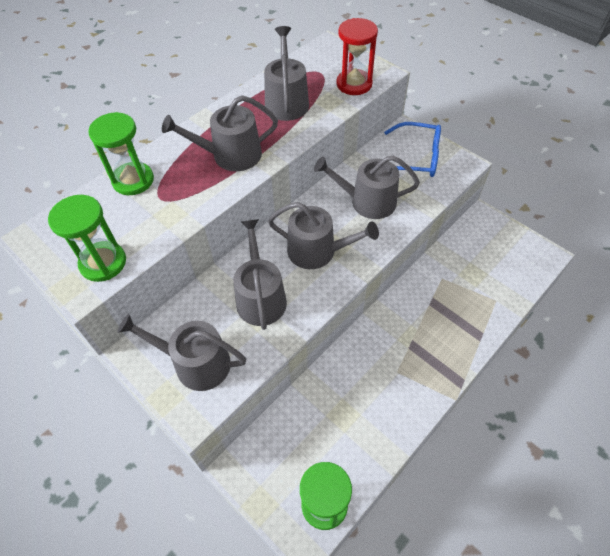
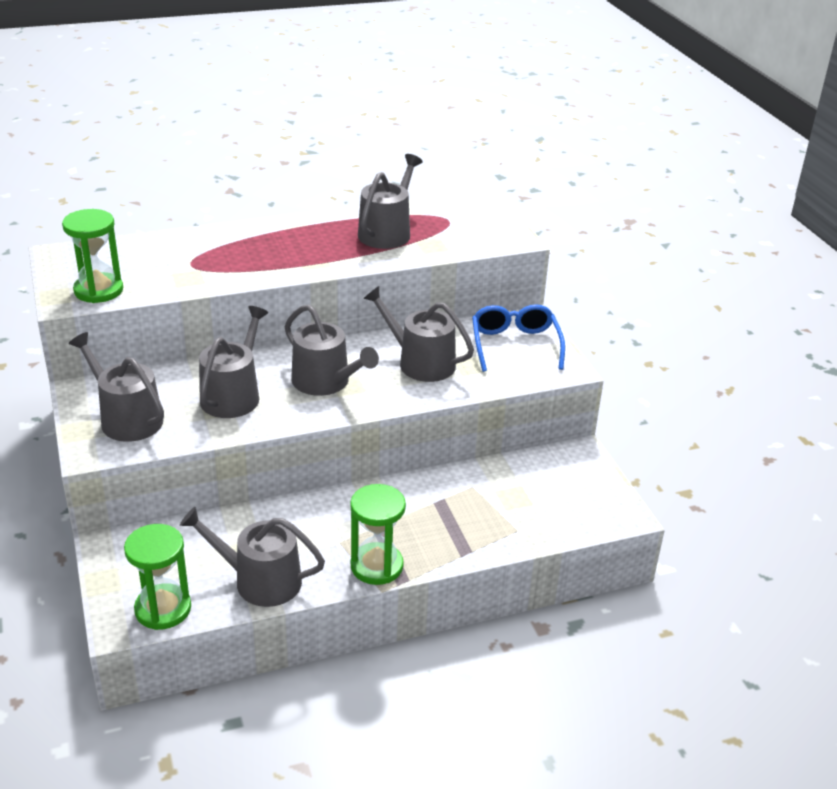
camera: 25 degrees right, 20 degrees down
(133, 180) = (180, 244): green hourglass -> green hourglass (377, 566)
(230, 155) = (287, 255): grey watering can -> grey watering can (259, 580)
(354, 84) = (474, 240): red hourglass -> none
(415, 158) = (515, 345): blue glasses -> blue glasses turned 135 degrees counterclockwise

